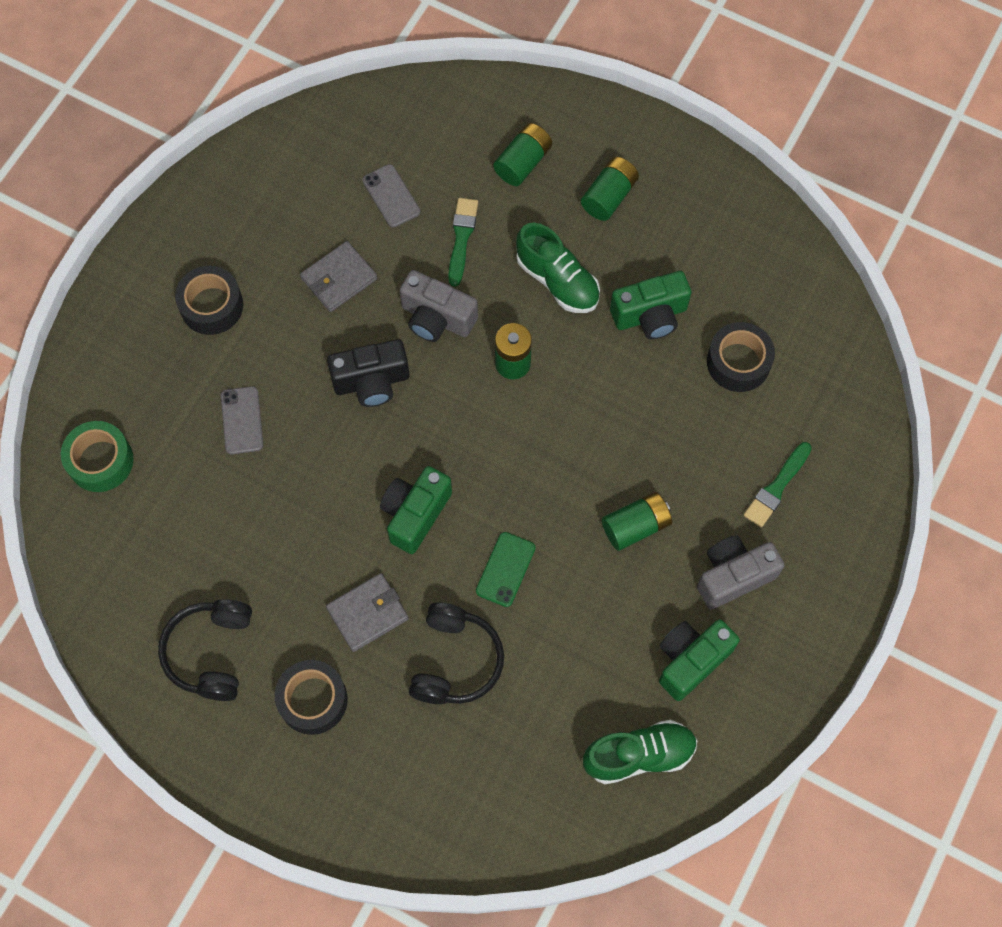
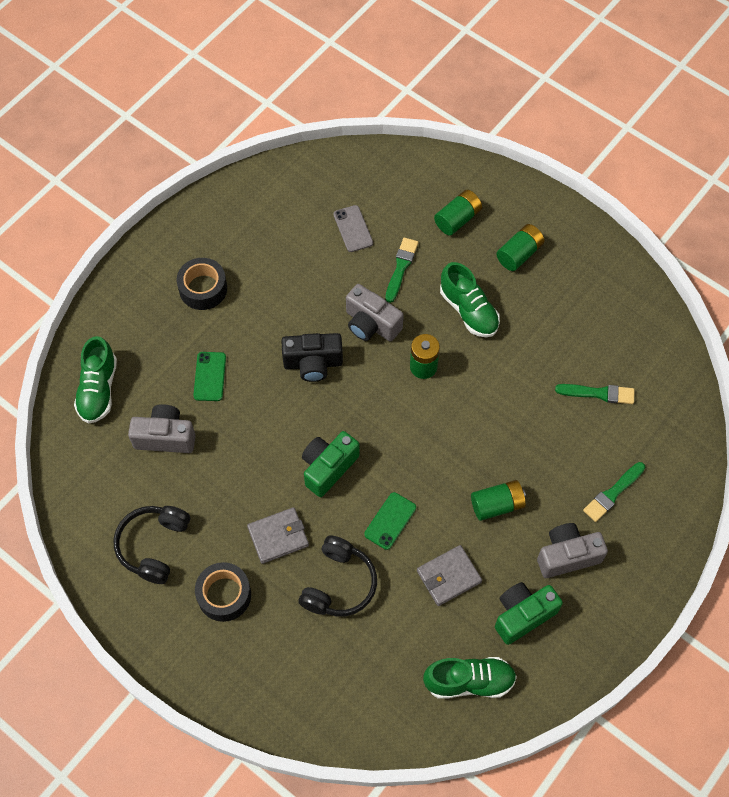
camera: 10 degrees right, 5 degrees down
(100, 461) = (98, 389): green tape -> green shoe
(199, 509) = (165, 437): none -> grey camera
(242, 420) = (209, 376): grey phone -> green phone
(339, 279) = (302, 283): grey wallet -> grey wallet (448, 576)
(650, 316) = (536, 347): green camera -> none
(738, 362) = (598, 393): black tape -> green brush

